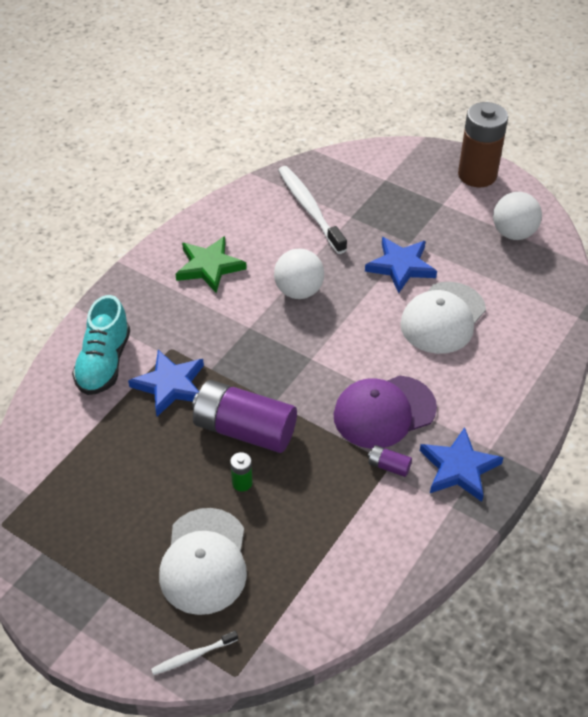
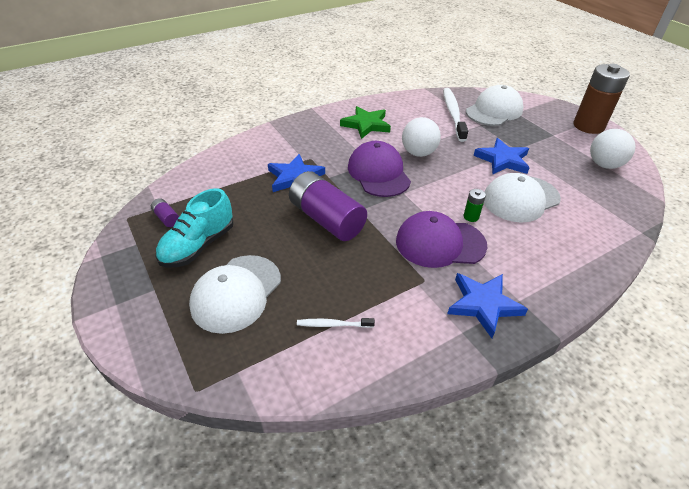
camera: 25 degrees right, 5 degrees down
(104, 363) = (263, 153): turquoise shoe -> turquoise shoe (198, 246)
(192, 656) = (175, 359): white toothbrush -> white toothbrush (333, 324)
(242, 483) = (301, 251): green battery -> green battery (471, 217)
(267, 340) = (378, 173): none -> purple cap
(357, 186) = (494, 111): none -> white cap
(389, 466) = (422, 281): purple battery -> purple battery (166, 218)

